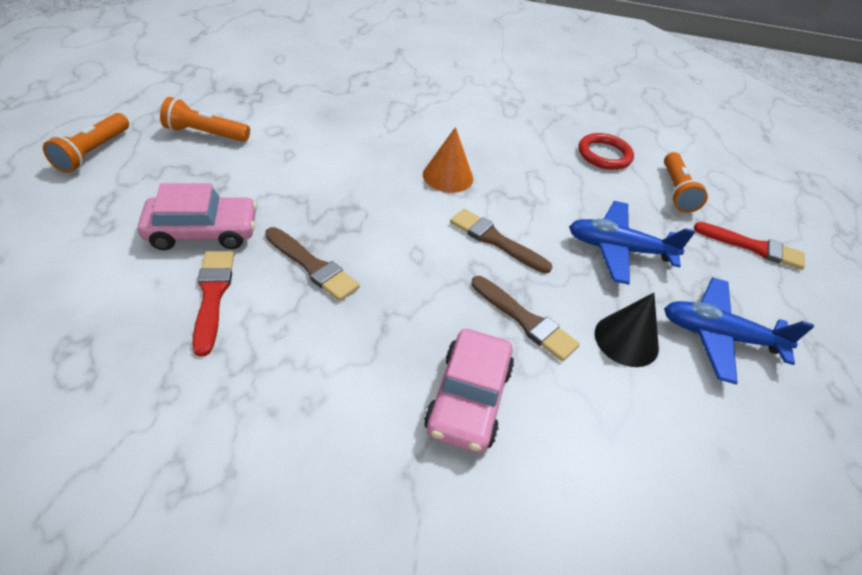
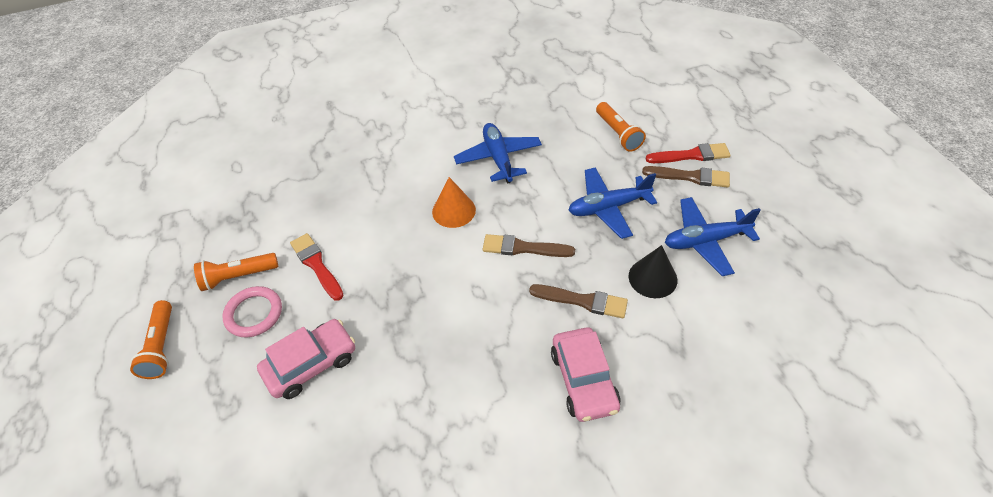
camera: 20 degrees left, 5 degrees up
(191, 167) = (254, 314): none -> pink ring
(213, 295) = (362, 410): red brush -> red brush (316, 265)
(312, 266) = (413, 344): brown brush -> brown brush (690, 177)
(528, 155) = (498, 158): none -> blue plane
(604, 155) = (551, 127): red ring -> none

